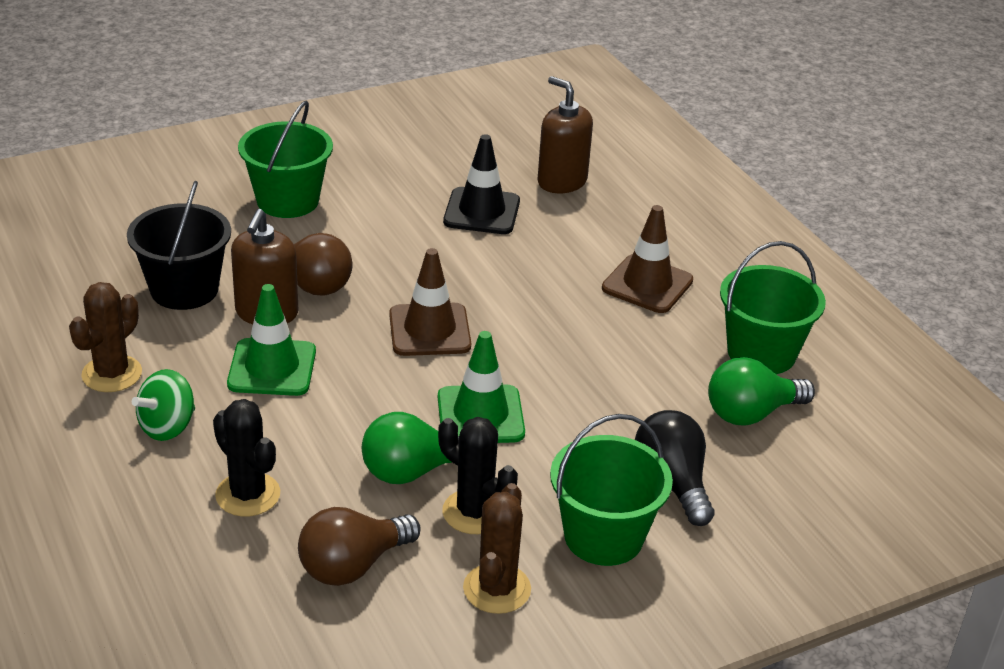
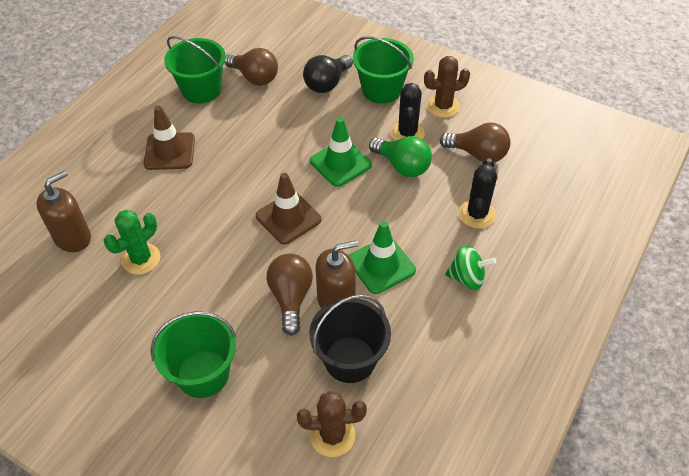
camera: 120 degrees left, 15 degrees up
(112, 374) = (455, 335): brown cactus -> brown cactus (332, 435)
(481, 212) = (141, 259): black traffic cone -> green cactus
(562, 181) = (73, 238): brown soap dispenser -> brown soap dispenser turned 150 degrees counterclockwise
(751, 413) = (254, 77): green light bulb -> brown light bulb

